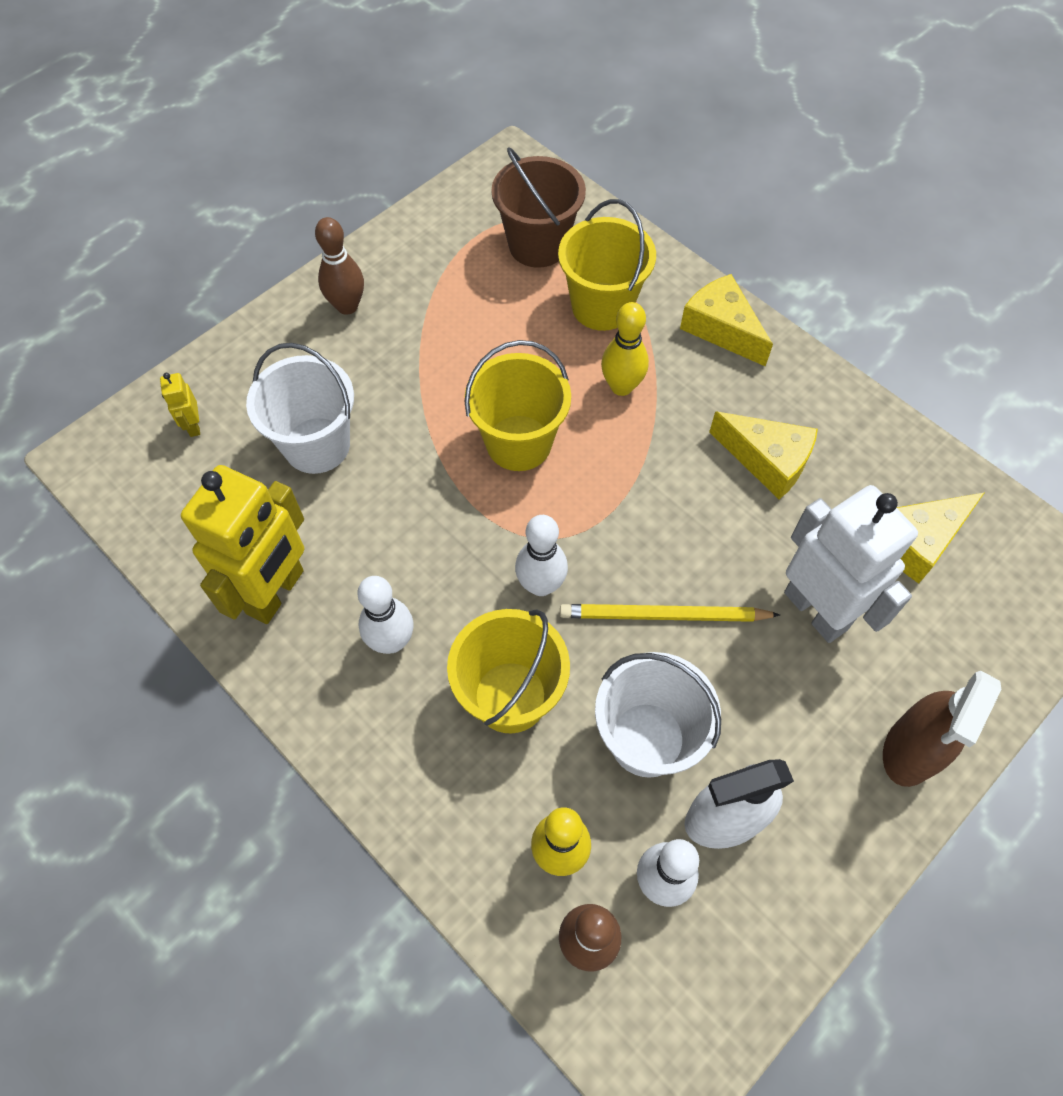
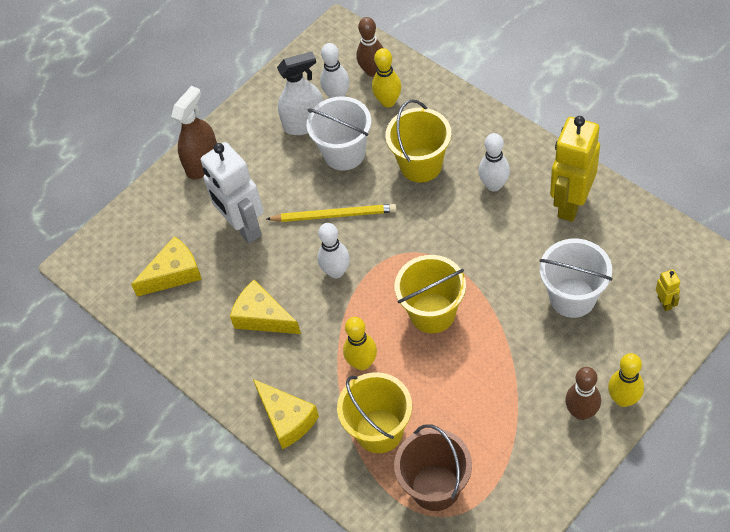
camera: 175 degrees left, 5 degrees down
(291, 315) = (623, 399): none -> yellow bowling pin
(541, 585) = (409, 224): white bowling pin -> white bowling pin (336, 271)

